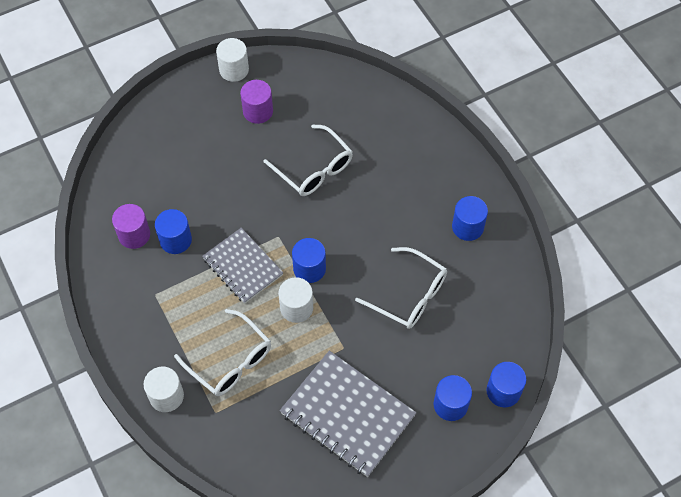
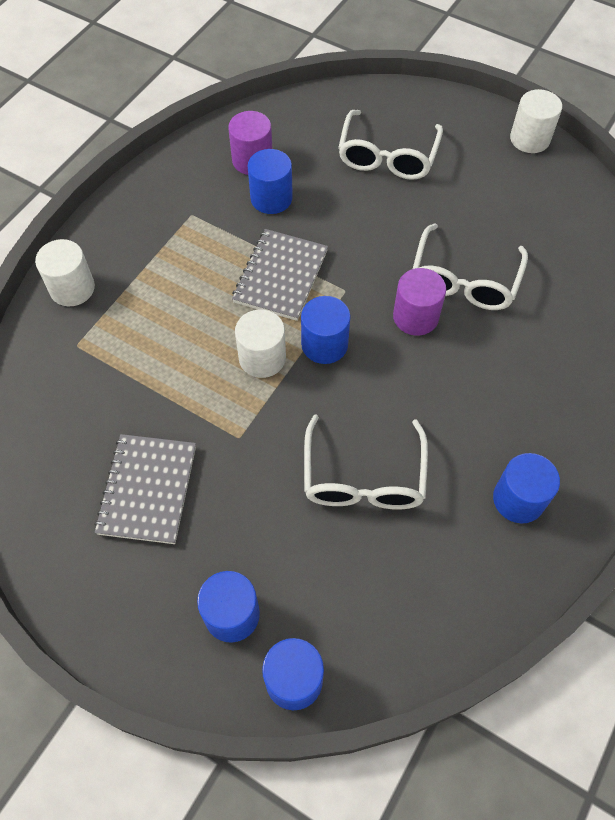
camera: 60 degrees right, 0 degrees up
(230, 361) = (150, 327): white glasses -> white glasses (387, 156)
(258, 111) = (495, 187): purple cylinder -> purple cylinder (415, 317)
(347, 415) = (147, 490): grey notebook -> grey notebook, size x0.66

